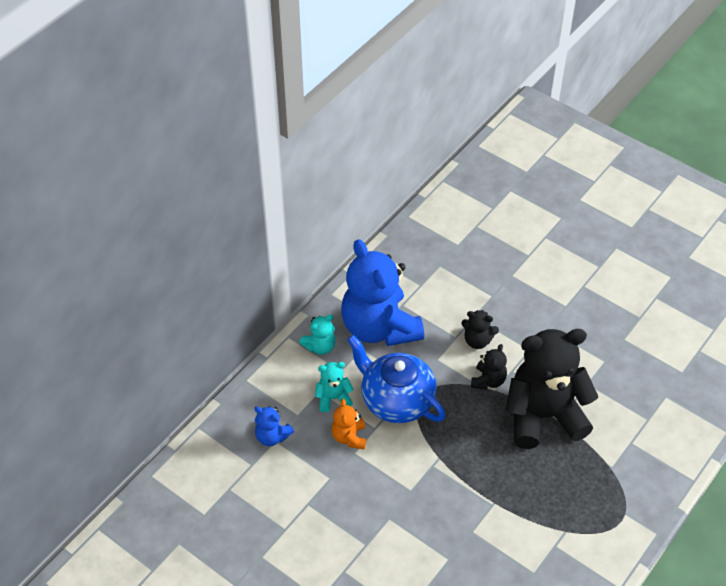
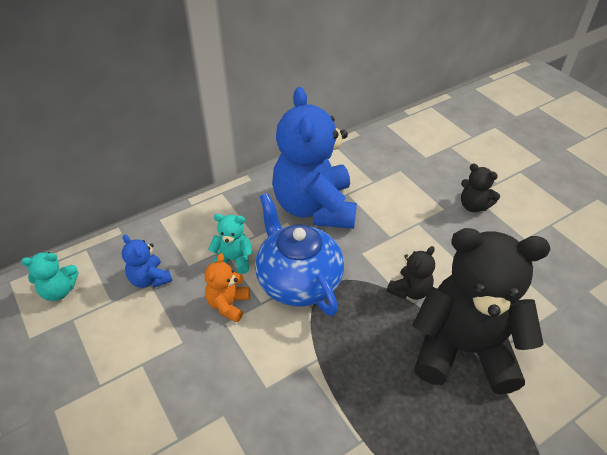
camera: 20 degrees right, 5 degrees down
(320, 346) = (247, 209): turquoise teddy bear -> turquoise teddy bear (59, 291)
(477, 340) = (413, 246): black teddy bear -> black teddy bear (473, 206)

